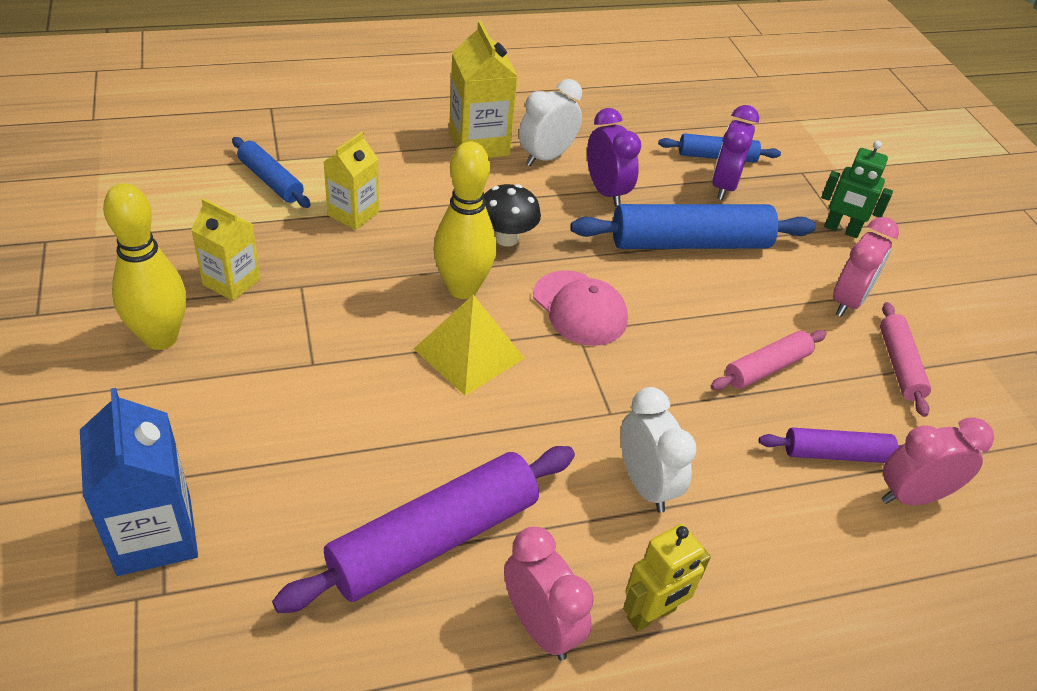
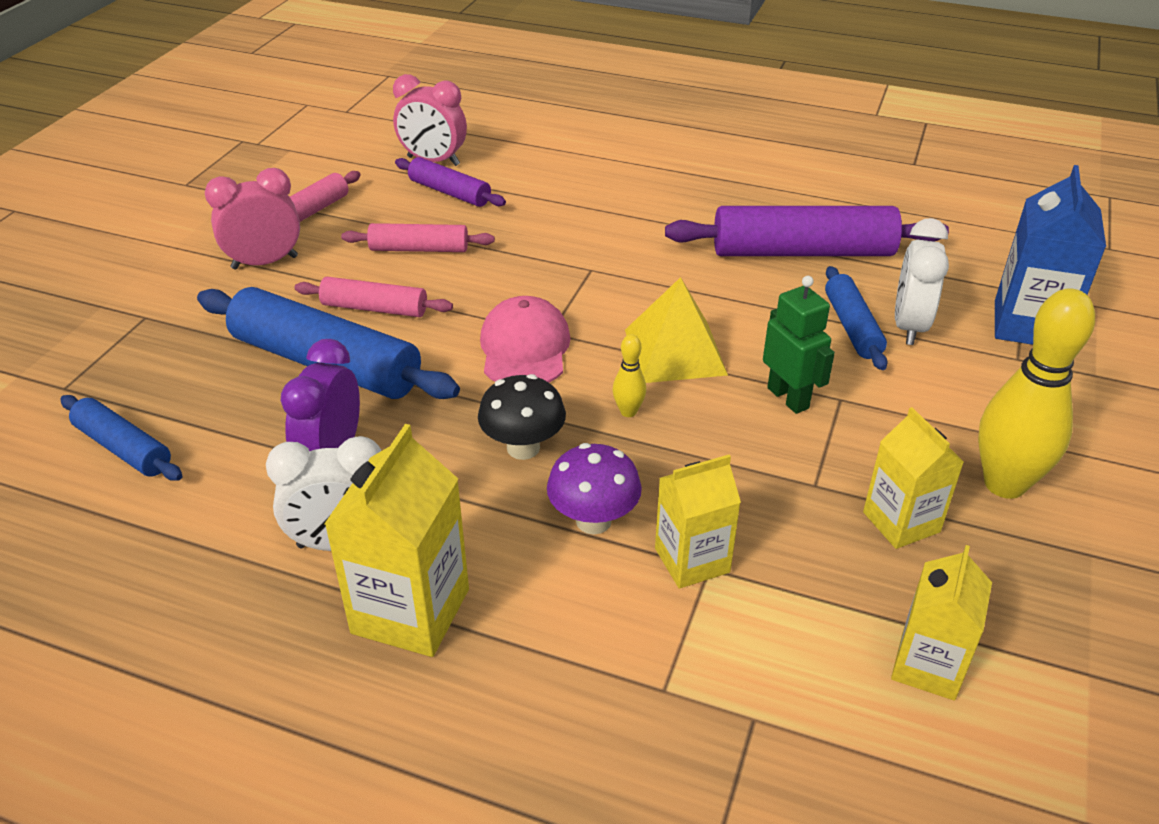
camera: 140 degrees left, 5 degrees down
(193, 209) = (927, 666): none -> yellow carton
(271, 180) = (785, 673): blue rolling pin -> blue rolling pin (852, 327)
(426, 213) = (593, 521): none -> purple mushroom
(462, 288) = (628, 411): yellow bowling pin -> yellow bowling pin, size x0.44
(540, 627) = (759, 195): pink clock -> none
(645, 484) = (614, 225): white clock -> white clock (909, 326)
(651, 614) = (681, 178): yellow robot -> none
(719, 296) = (375, 308): none -> pink rolling pin
(724, 186) = (183, 407): purple clock -> none
(841, 230) = (150, 315): green robot -> green robot (788, 398)

